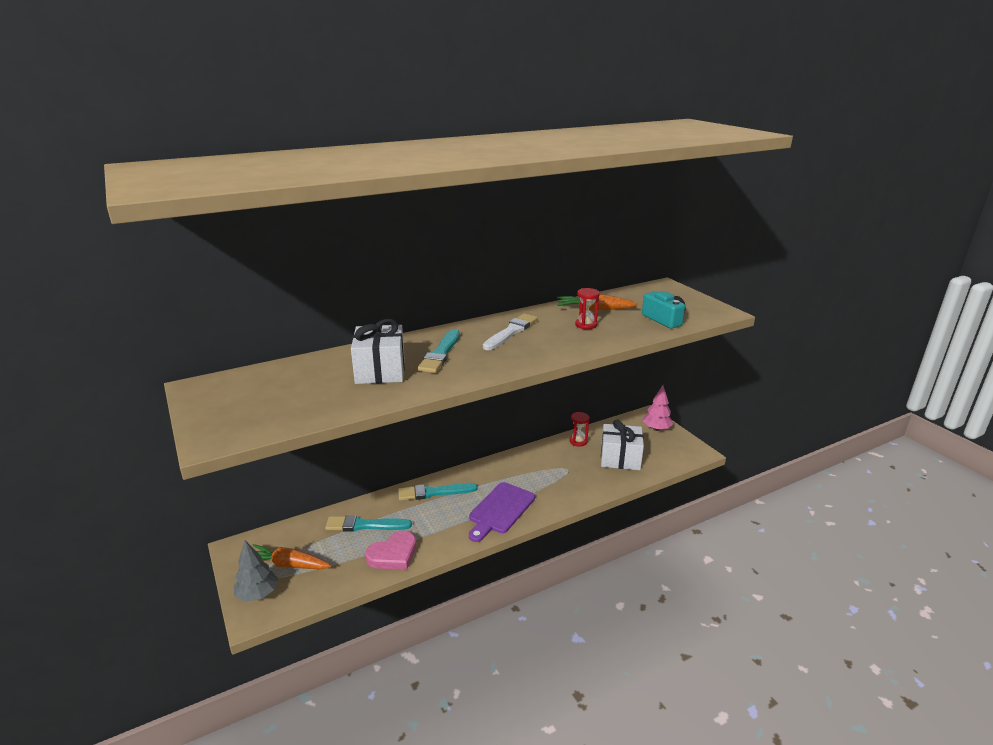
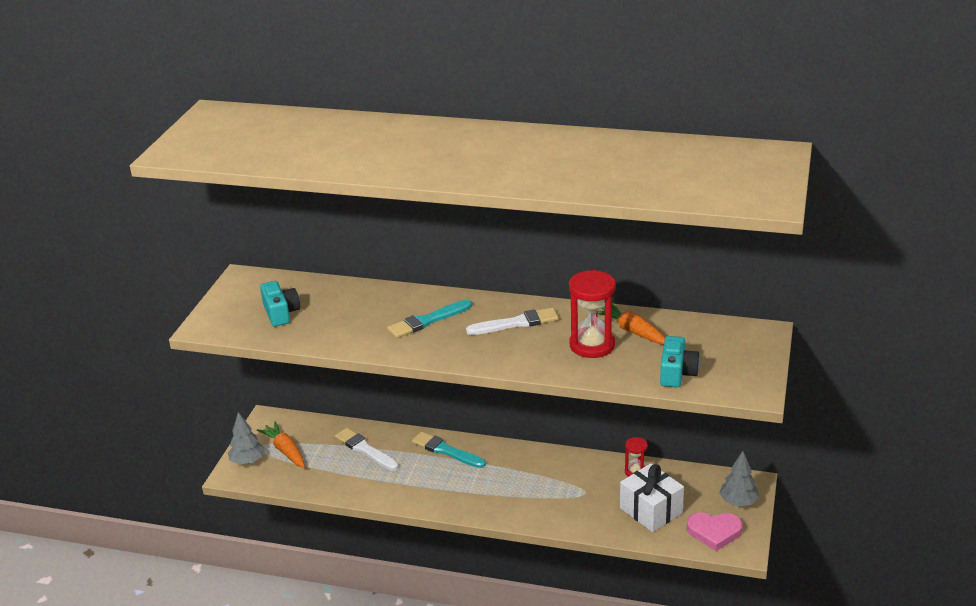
camera: 45 degrees right, 5 degrees up
(288, 397) = (281, 313): none -> turquoise camera
(365, 525) = (365, 449): turquoise brush -> white brush
(380, 371) = (365, 317): white gift -> none
(393, 554) = (358, 484): pink heart -> pink heart (714, 532)
(500, 510) = (477, 496): purple cutting board -> none
(586, 325) = (592, 345): red hourglass -> red hourglass, size x1.86
(656, 429) = (738, 502): pink tree -> grey tree

